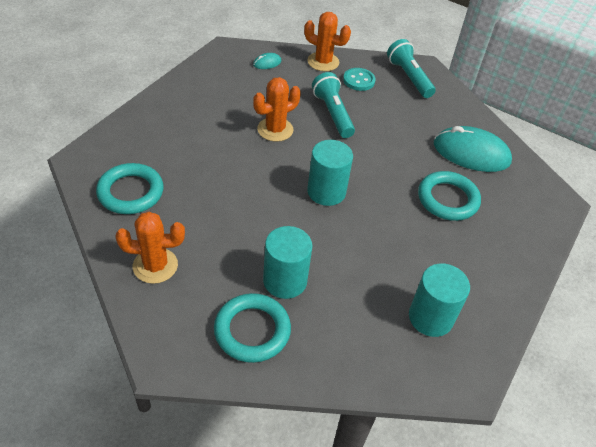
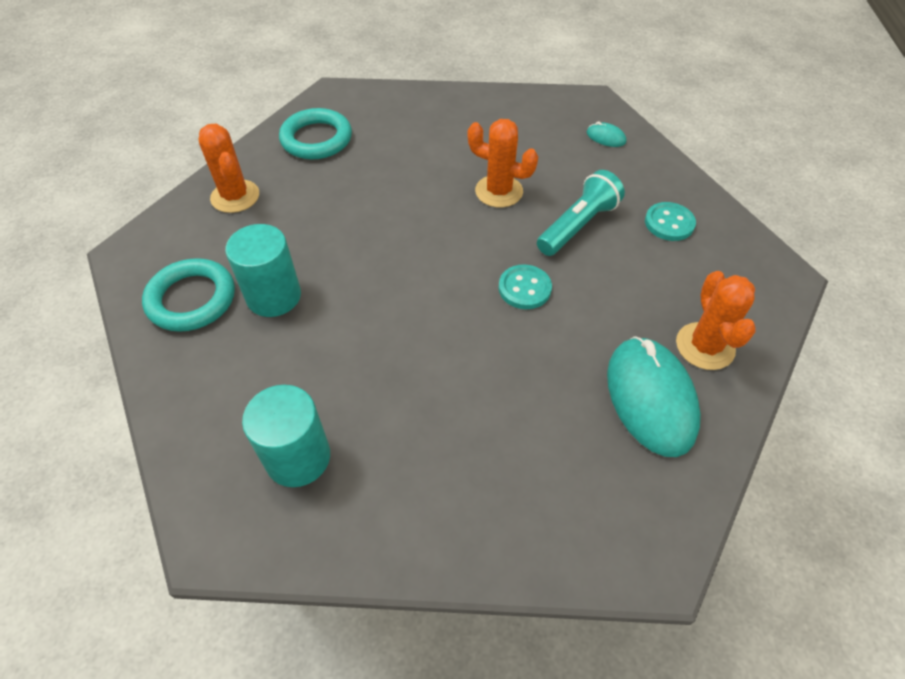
camera: 65 degrees right, 5 degrees up
(323, 62) = (665, 178): orange cactus -> orange cactus (705, 346)
(326, 191) = (436, 275): turquoise cylinder -> none
(366, 159) = (524, 288): none -> turquoise button
(409, 77) = (738, 269): turquoise flashlight -> none
(447, 199) = (527, 402): turquoise ring -> none

